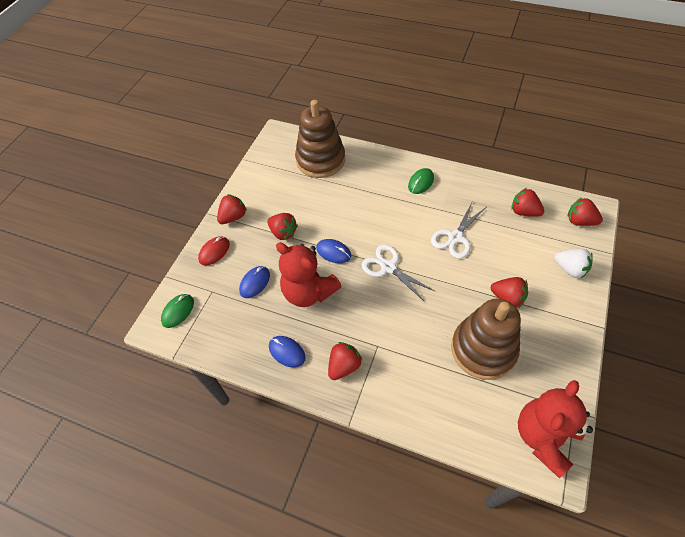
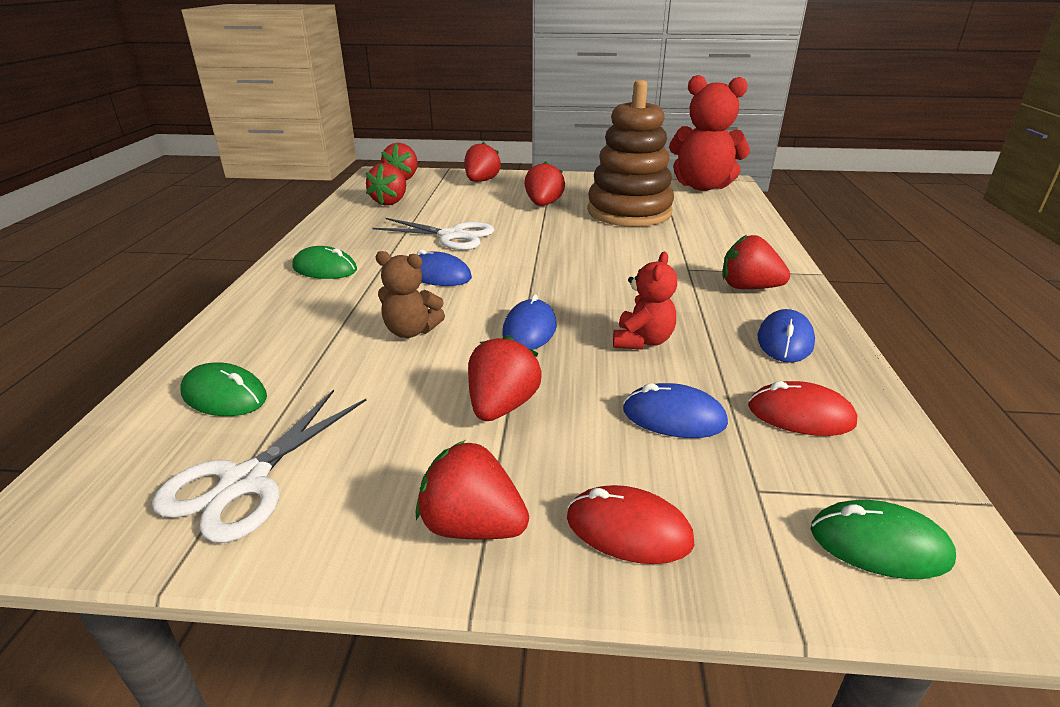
camera: 110 degrees left, 25 degrees down
(237, 326) = (800, 415): none -> red mouse
(308, 292) = (642, 341): red teddy bear -> red teddy bear, size x0.52
(320, 160) = (224, 395): brown stacking toy -> green mouse
(347, 211) = (411, 331): none -> brown teddy bear
(388, 267) = (537, 276): white scissors -> white scissors (245, 482)
(401, 226) = (439, 275): none -> blue mouse
(570, 269) = (481, 181): white strawberry -> red strawberry

